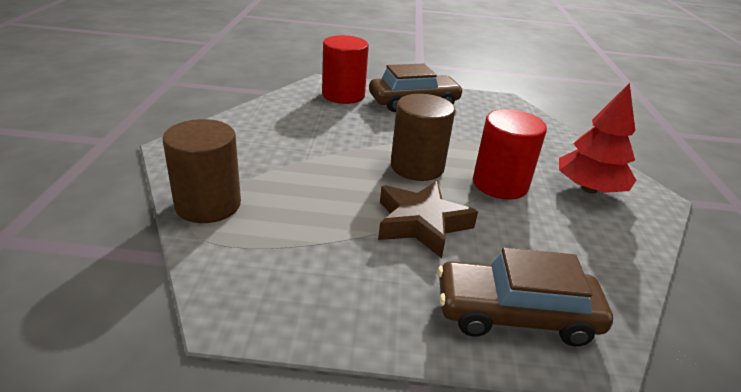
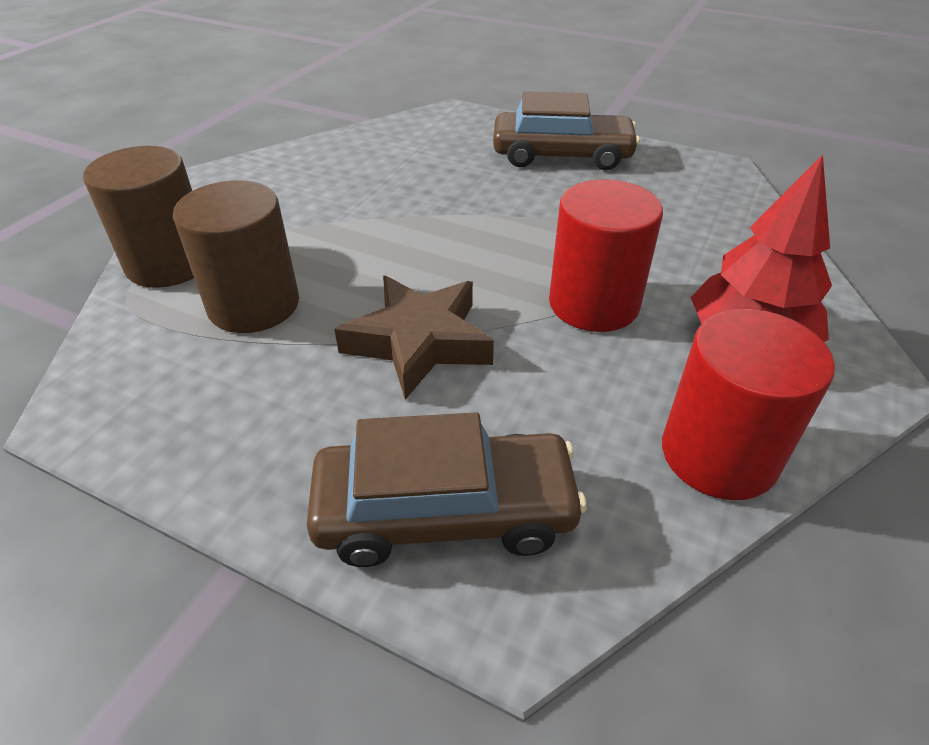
camera: 25 degrees right, 10 degrees up
(343, 95) = (463, 134): red cylinder -> red cylinder (719, 454)
(417, 167) = (483, 255): brown cylinder -> brown cylinder (254, 305)
(515, 314) = (445, 512): brown car -> brown car turned 150 degrees clockwise

